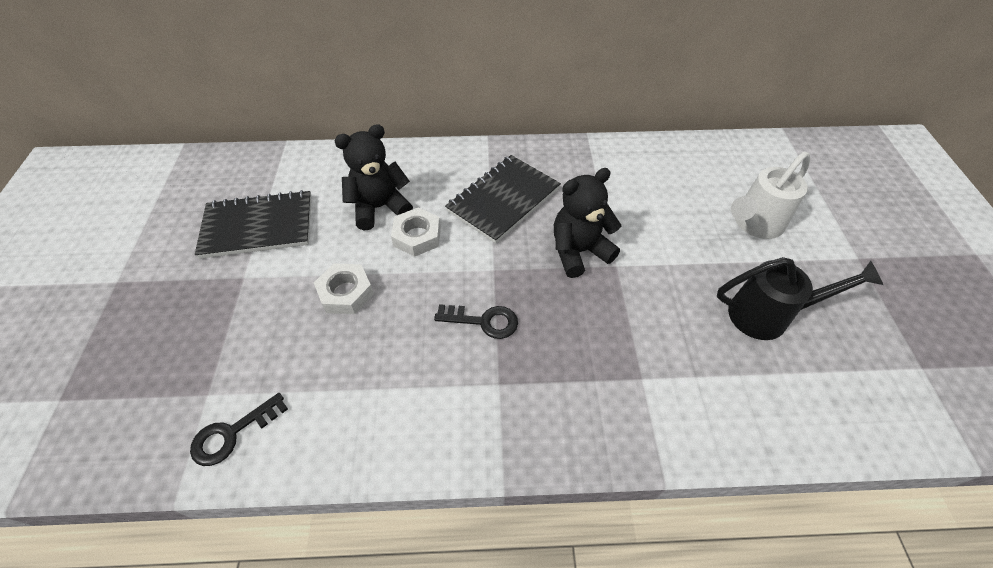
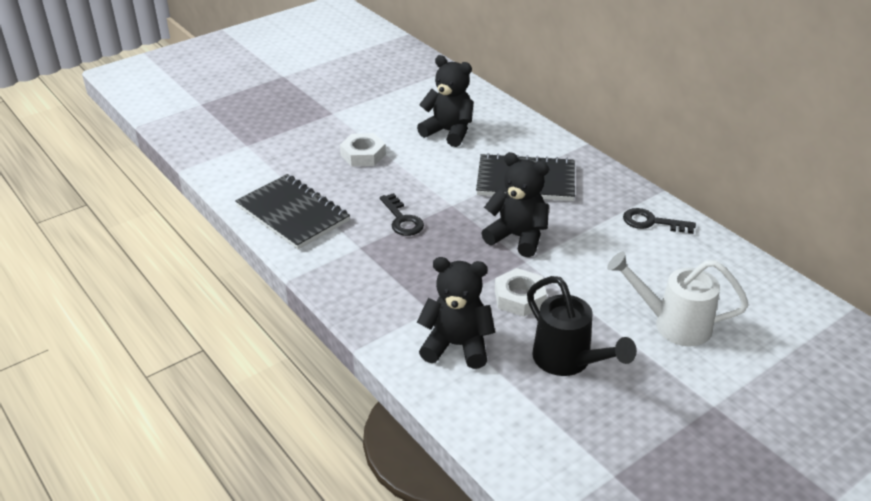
camera: 55 degrees right, 15 degrees down
(232, 433) = (233, 166): black key -> black key (652, 222)
(258, 227) = (375, 97): black notebook -> black notebook (292, 214)
(417, 236) = (442, 159): white nut -> white nut (519, 297)
(706, 386) = (456, 345): none -> black teddy bear

